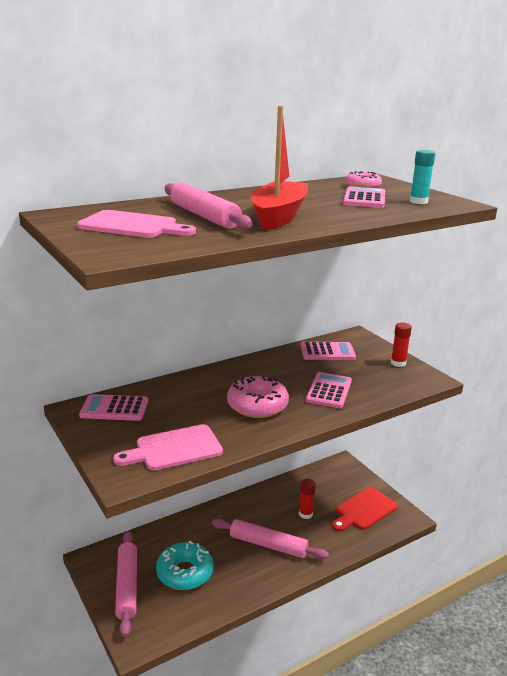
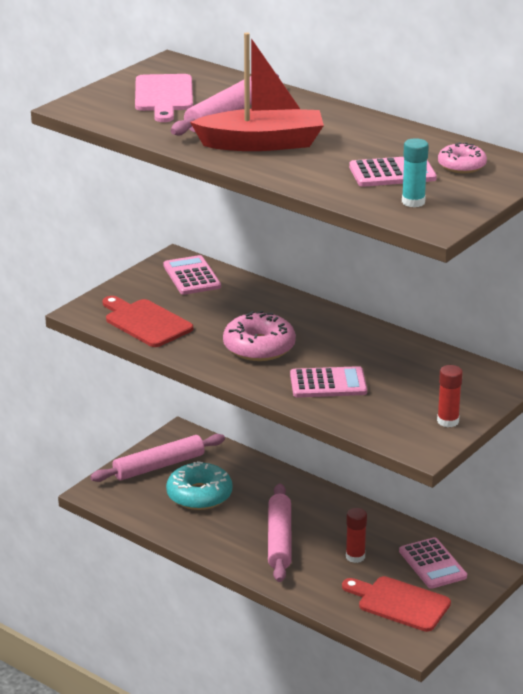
camera: 70 degrees right, 5 degrees up
(174, 449) = (146, 322): pink cutting board -> red cutting board
(327, 352) = (432, 368): pink calculator -> pink calculator (432, 564)

